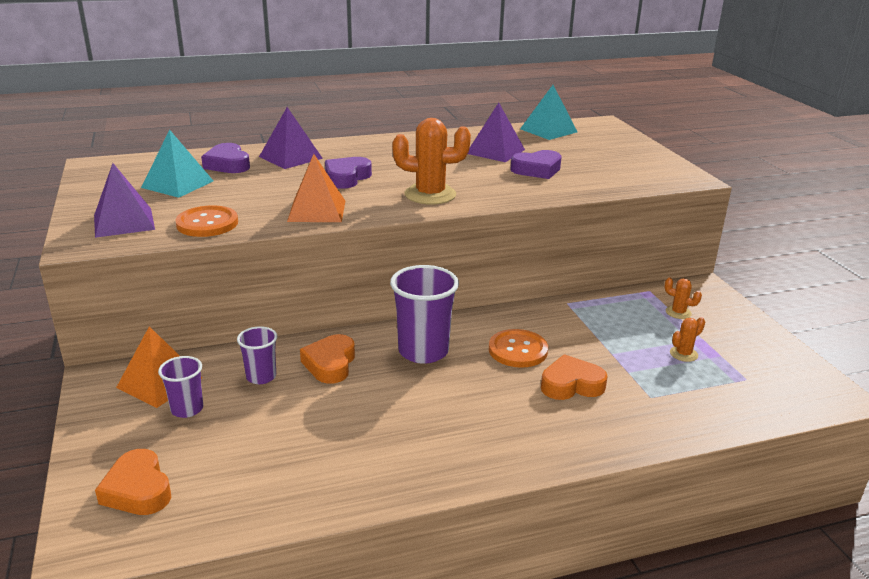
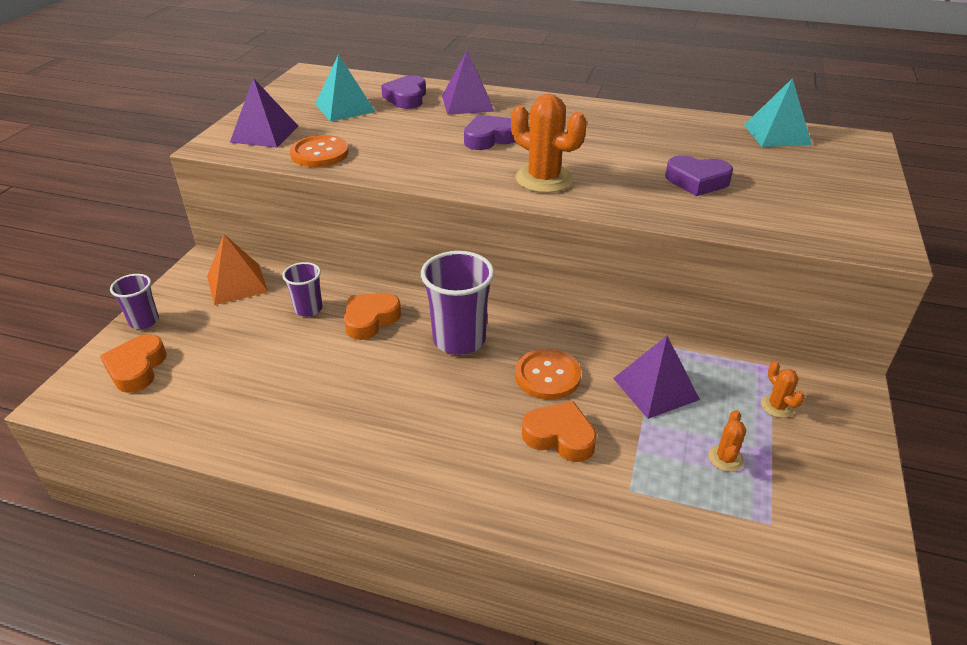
camera: 35 degrees right, 10 degrees up
(187, 409) = (231, 315): purple cup -> purple cup (144, 321)
(317, 211) = (419, 166): orange pyramid -> none
(495, 151) = (678, 146): purple pyramid -> purple pyramid (655, 389)
(683, 354) = (725, 458): orange cactus -> orange cactus turned 75 degrees counterclockwise

